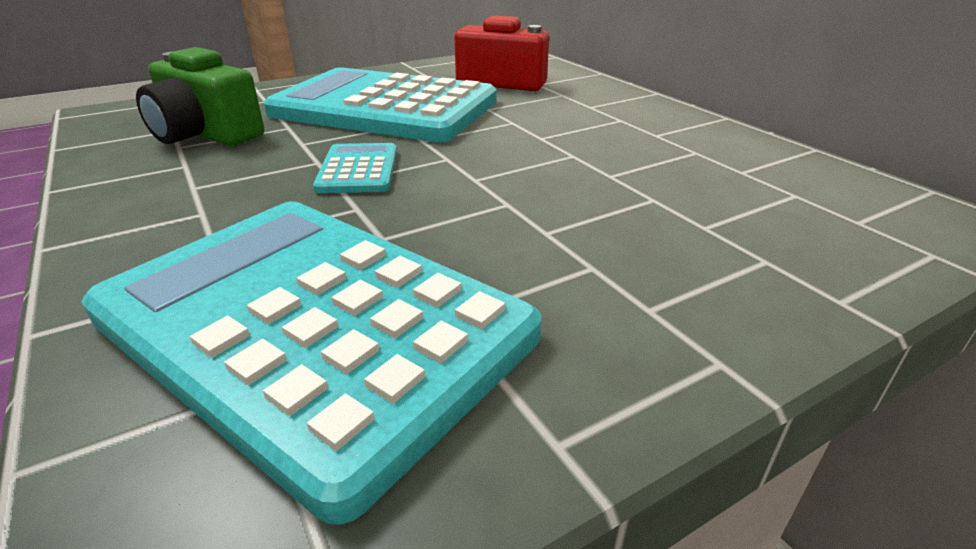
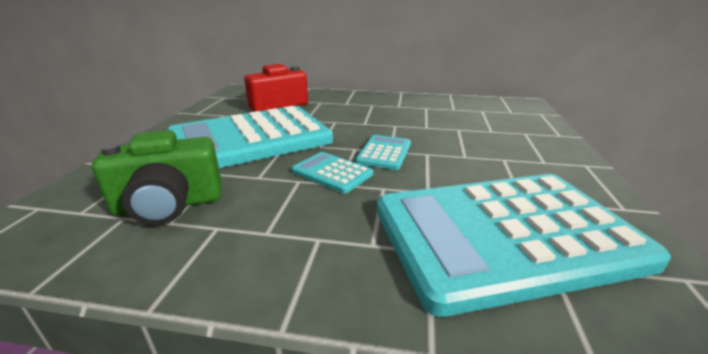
camera: 50 degrees left, 5 degrees down
(461, 177) = (384, 153): none -> turquoise calculator

